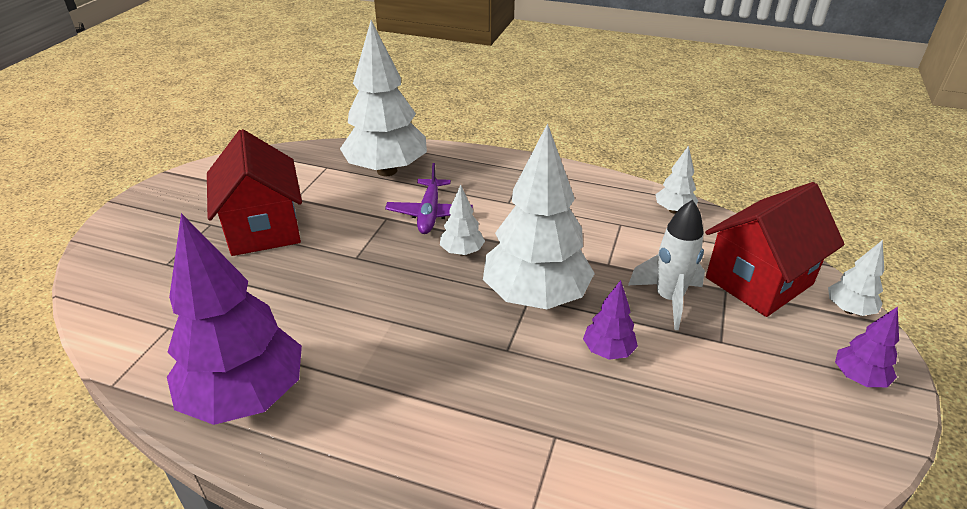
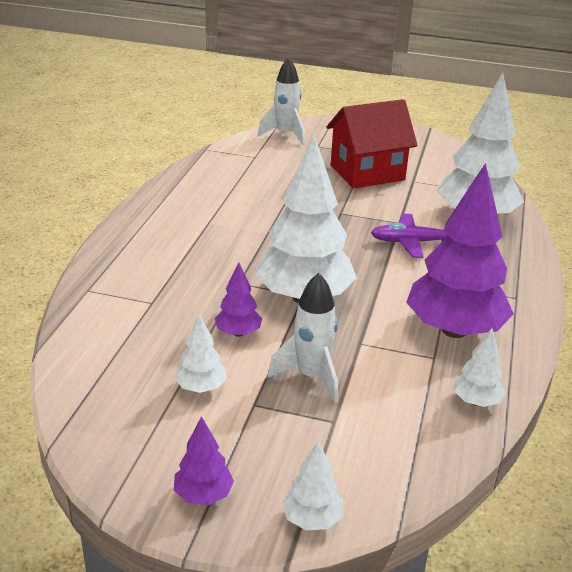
camera: 85 degrees right, 5 degrees down
(113, 292) = (285, 135): none -> white rocket
(246, 396) = (195, 188): purple tree -> purple tree (454, 330)
(462, 252) = (359, 260): white tree -> white tree (201, 388)
(759, 281) = (353, 450): red house -> none

